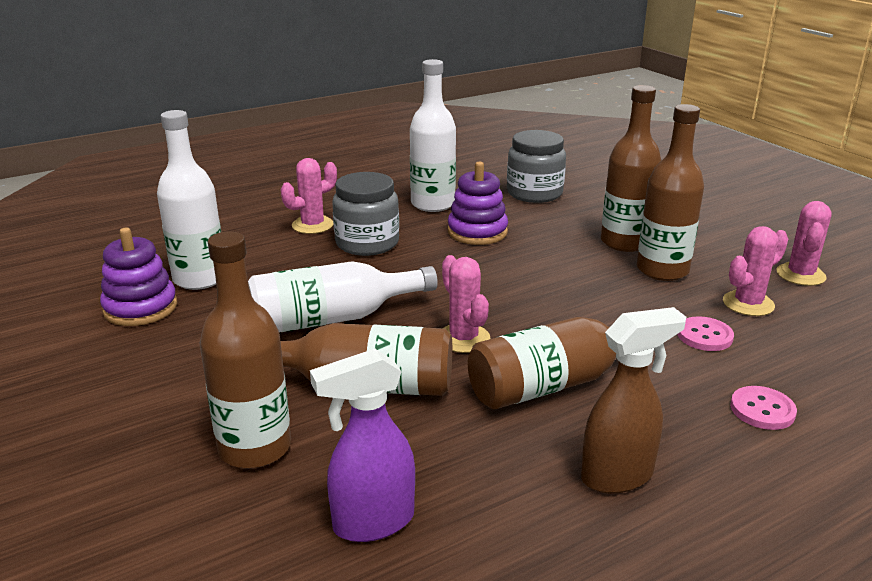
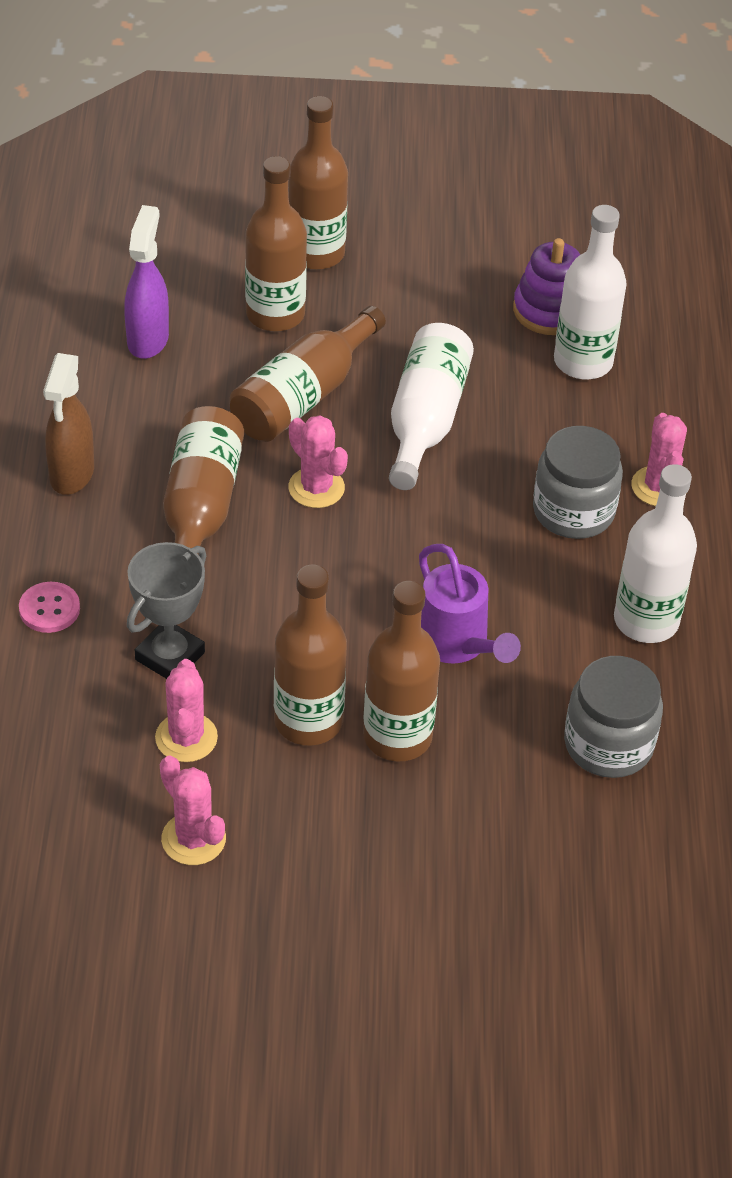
camera: 120 degrees right, 20 degrees up
(125, 462) = (316, 253): none -> brown bottle
(463, 338) = (316, 488): pink cactus -> pink cactus turned 45 degrees clockwise
(477, 232) = (531, 618): purple stacking toy -> none
(530, 246) = (457, 644): none -> purple watering can
(704, 336) = (170, 656): pink button -> grey trophy

